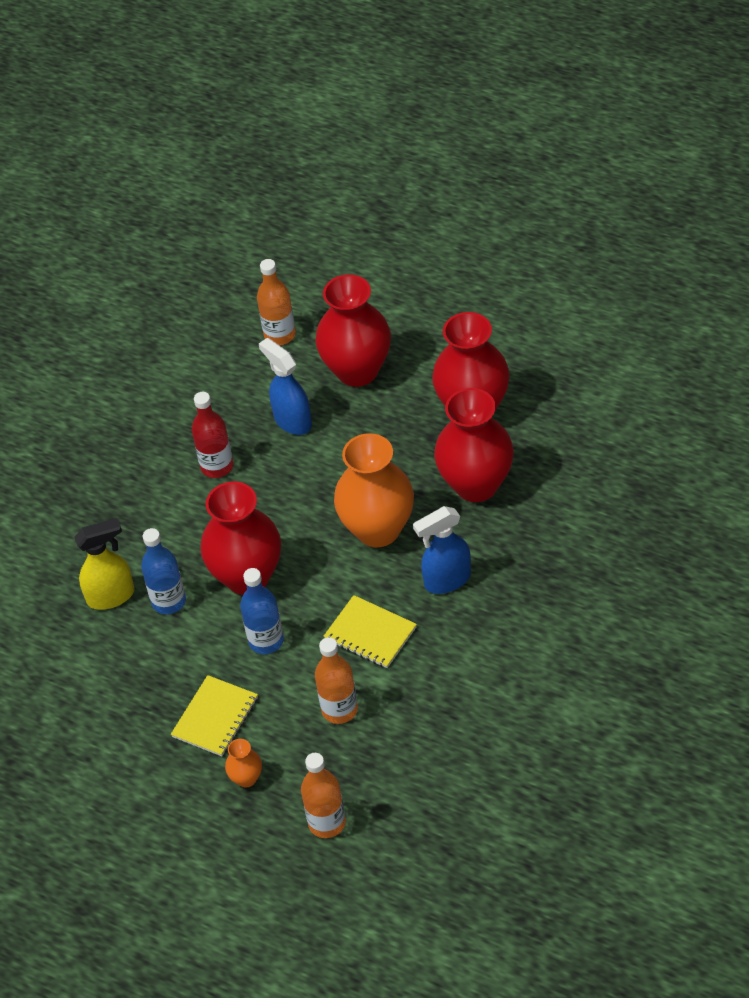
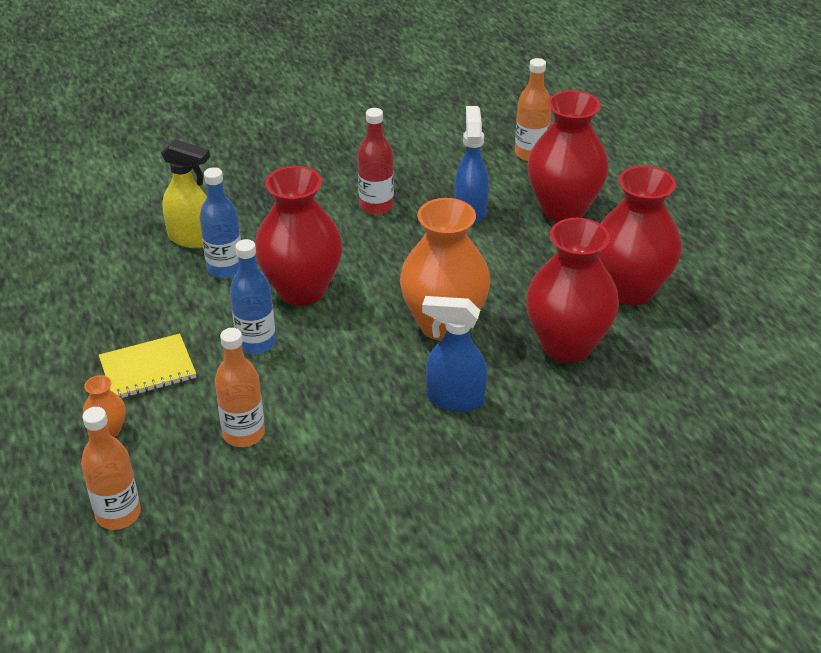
camera: 35 degrees right, 10 degrees down
(370, 634) = (341, 395): yellow notebook -> none

